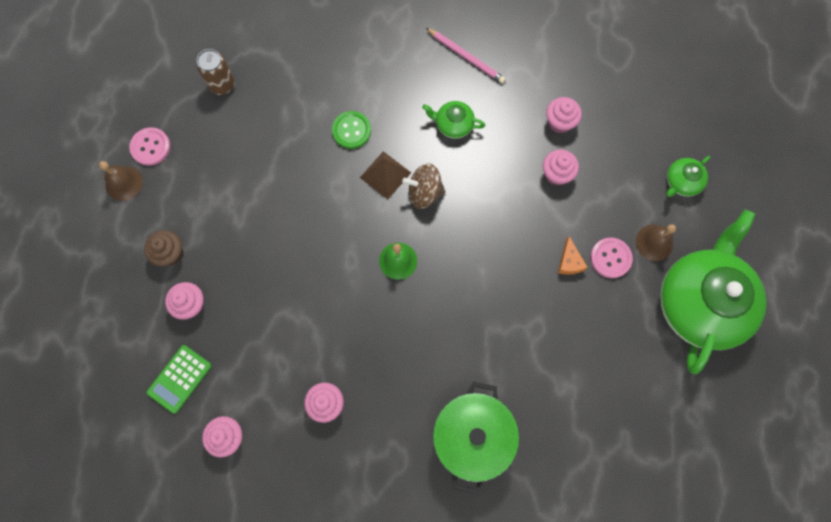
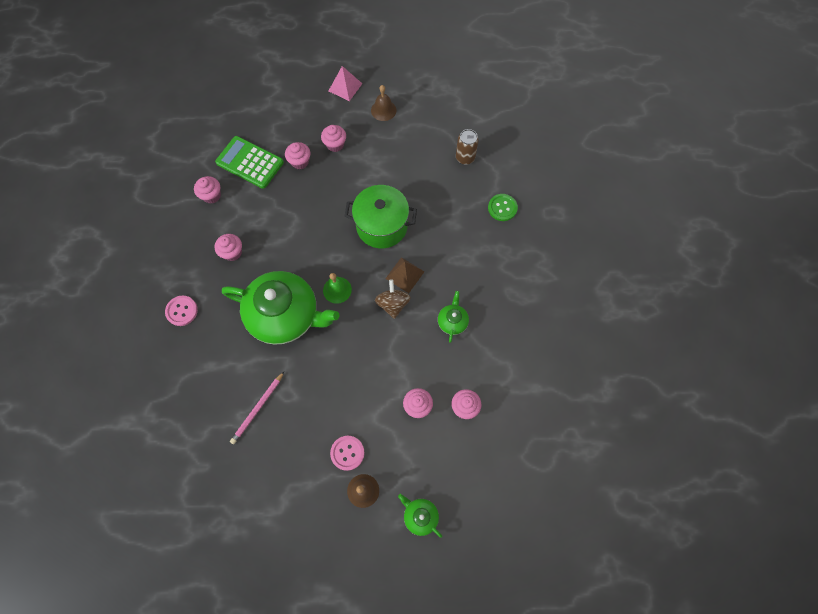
camera: 85 degrees right, 5 degrees down
(71, 234) = (345, 87): none -> pink pyramid
(150, 147) = (411, 121): pink button -> pink button (182, 311)
(170, 253) = (335, 144): brown cupcake -> pink cupcake
(180, 379) = (250, 163): green calculator -> green calculator, size x1.51
(351, 130) = (438, 248): green button -> green button (502, 208)
(466, 57) = (514, 327): pink pencil -> pink pencil (258, 408)
(471, 436) = (207, 351): green pot -> green pot (382, 226)
(569, 262) = (342, 419): orange cheese -> none
(700, 302) = (312, 532): green teapot -> green teapot (285, 315)

